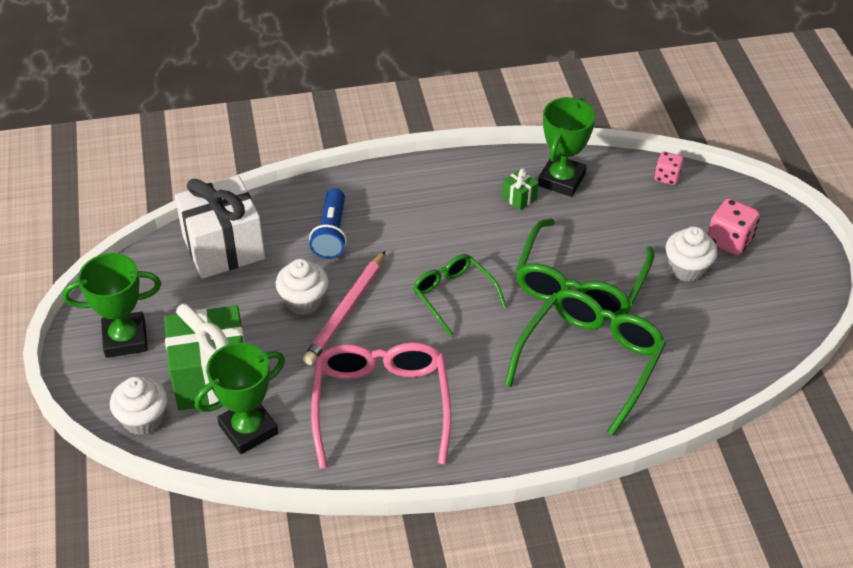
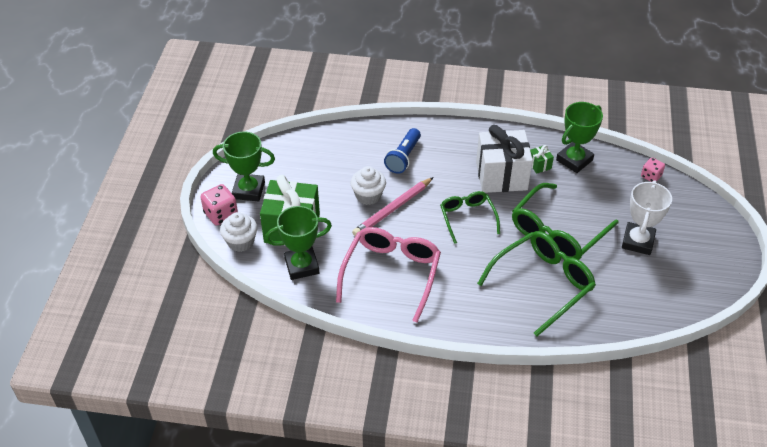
camera: 20 degrees right, 0 degrees up
(223, 248) = (331, 149): white gift -> white gift (501, 176)
(686, 268) = (637, 241): white cupcake -> white trophy
(729, 240) = (677, 230): pink dice -> pink dice (221, 214)

